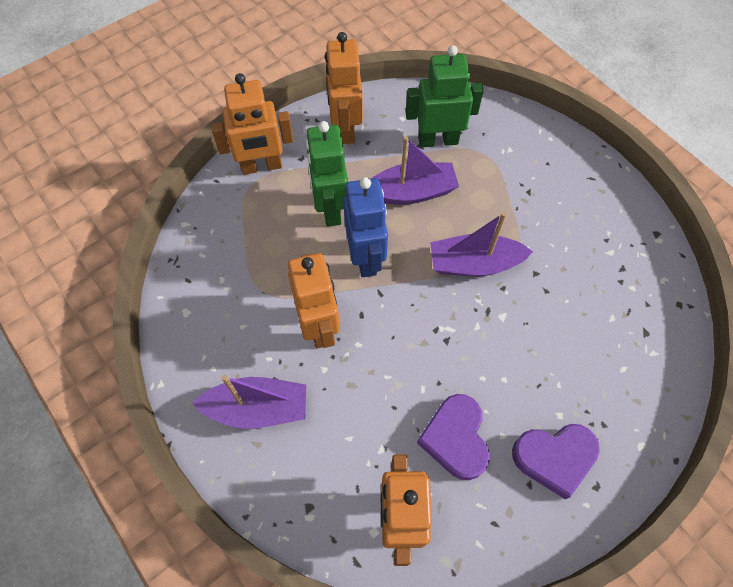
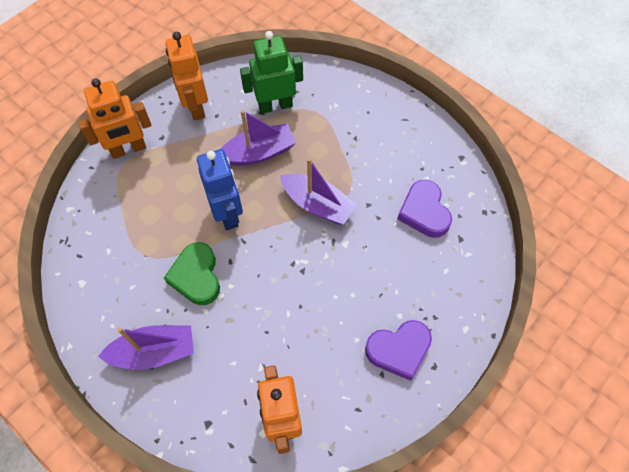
camera: 10 degrees left, 0 degrees up
(319, 326) = (196, 276): orange robot -> green heart
(330, 208) = (192, 177): green robot -> none
(455, 438) = (319, 348): purple heart -> purple heart (424, 212)
(474, 264) = (317, 205): purple boat -> purple boat turned 135 degrees counterclockwise

